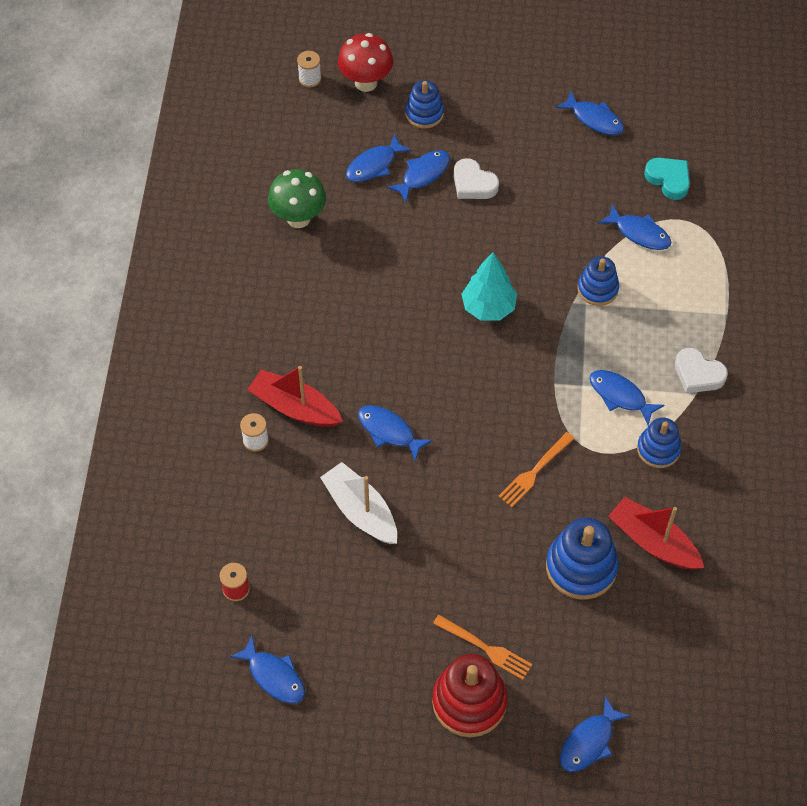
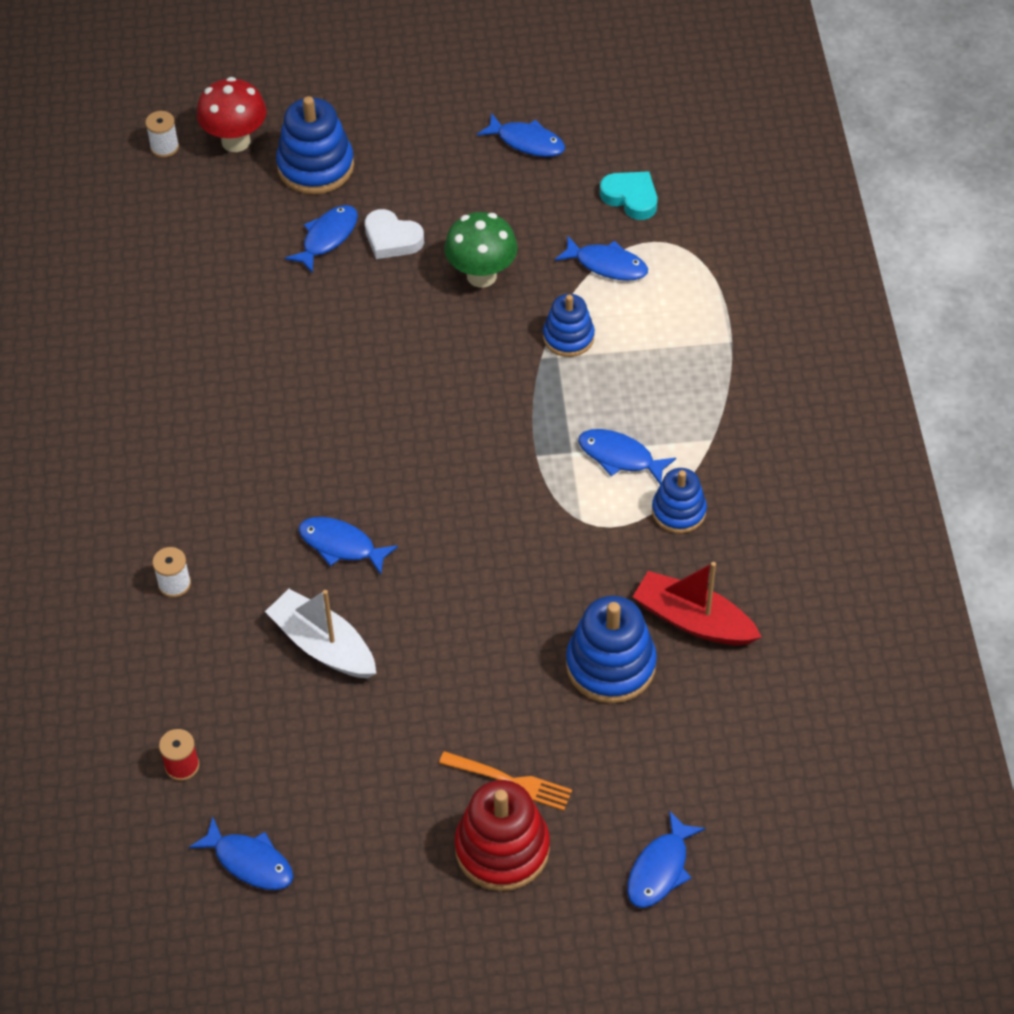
camera: 10 degrees left, 5 degrees down
(295, 407) = (217, 536): red boat -> none
(298, 218) = (180, 312): green mushroom -> green mushroom (481, 276)
(374, 165) = (264, 236): blue fish -> none
(424, 113) = (315, 166): blue stacking toy -> blue stacking toy, size x1.58
(488, 307) = (438, 380): turquoise tree -> none
(535, 471) = (532, 562): orange fork -> none
(698, 374) = (710, 416): white heart -> none

